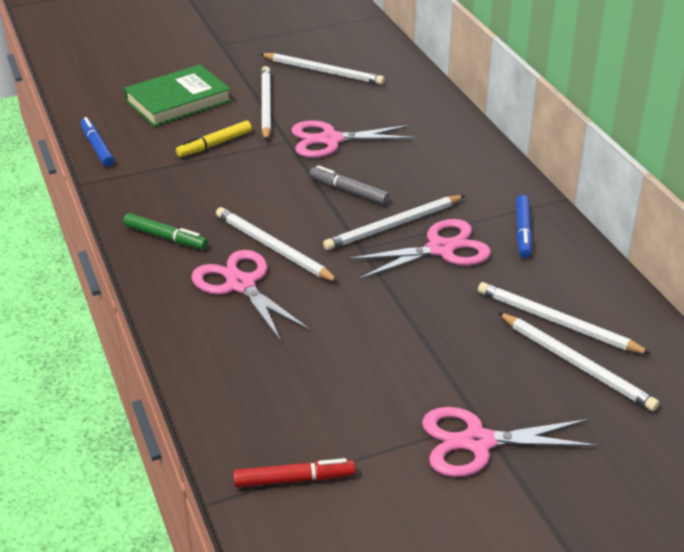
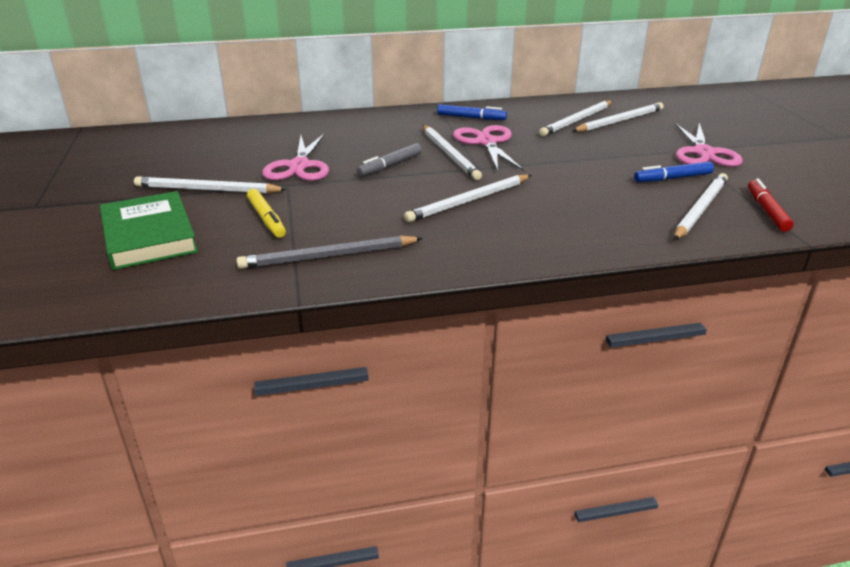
camera: 80 degrees left, 5 degrees down
(97, 147) = (217, 291): blue marker -> blue marker (673, 178)
(152, 185) = (328, 256): none -> grey pencil
(165, 237) = (435, 251): green marker -> none
(241, 285) = (523, 218): pink scissors -> none
(323, 71) = (164, 160): white pencil -> white pencil (700, 209)

